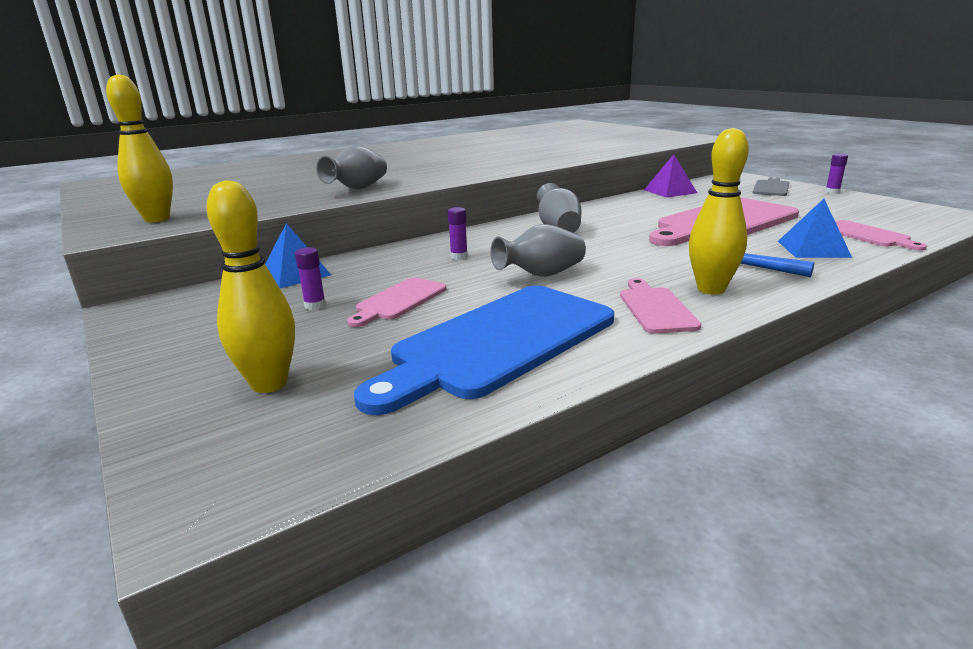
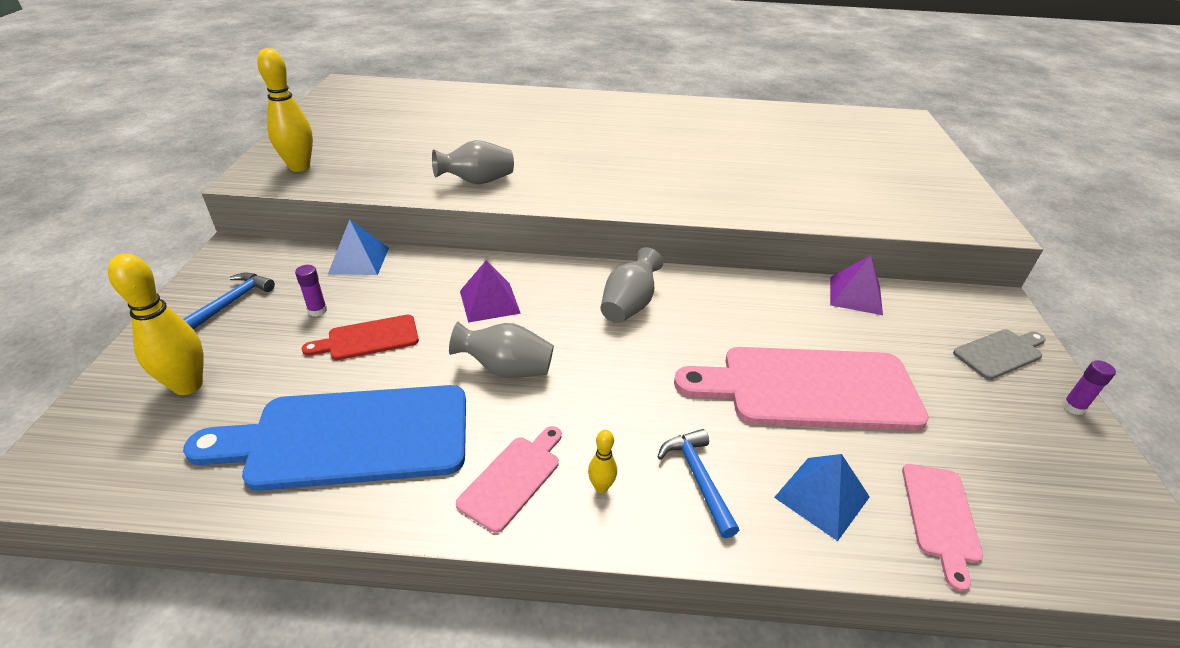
camera: 35 degrees right, 15 degrees up
(205, 332) = (231, 302): none -> blue hammer
(399, 301) = (368, 339): pink cutting board -> red cutting board
(459, 256) = (489, 302): purple glue stick -> purple pyramid
(711, 289) = (601, 487): yellow bowling pin -> yellow bowling pin, size x0.47

